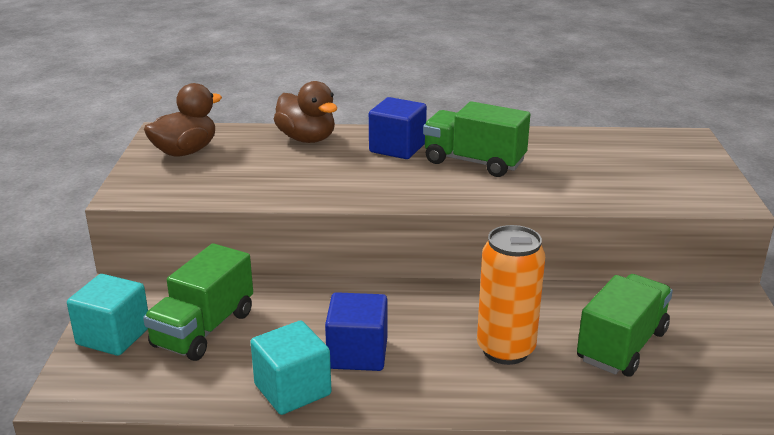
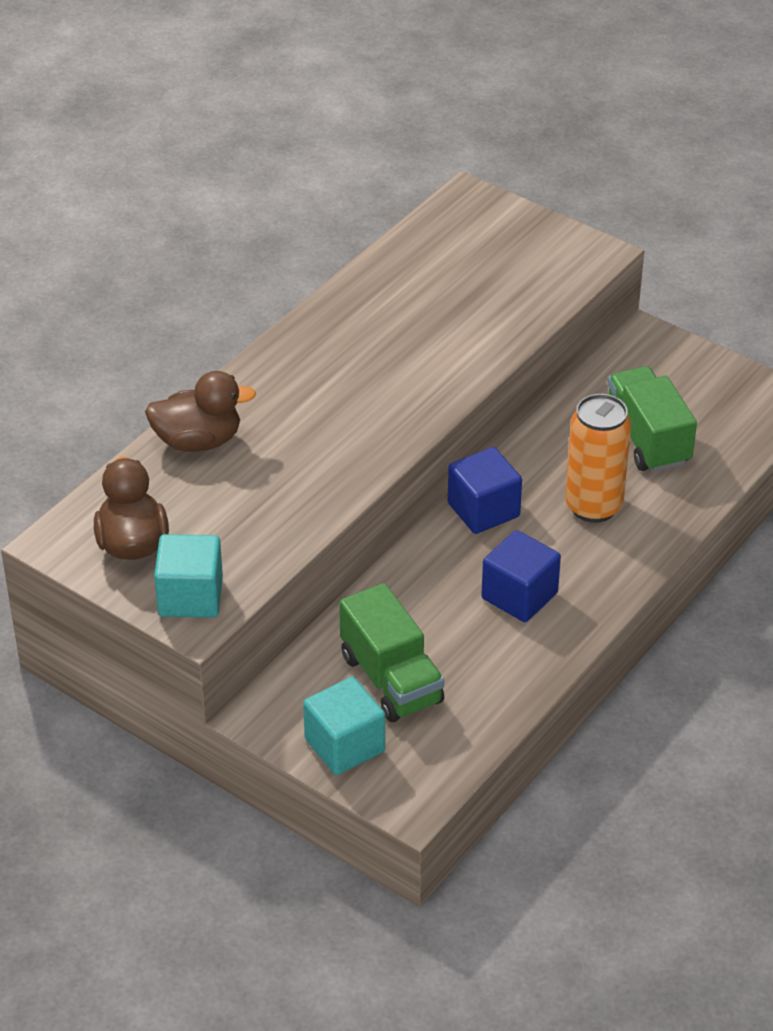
camera: 55 degrees left, 15 degrees up
(292, 390) = (534, 657): turquoise cube -> turquoise cube (190, 597)
(397, 148) = (290, 388): blue cube -> blue cube (483, 510)
(474, 162) = (375, 355): green truck -> none

